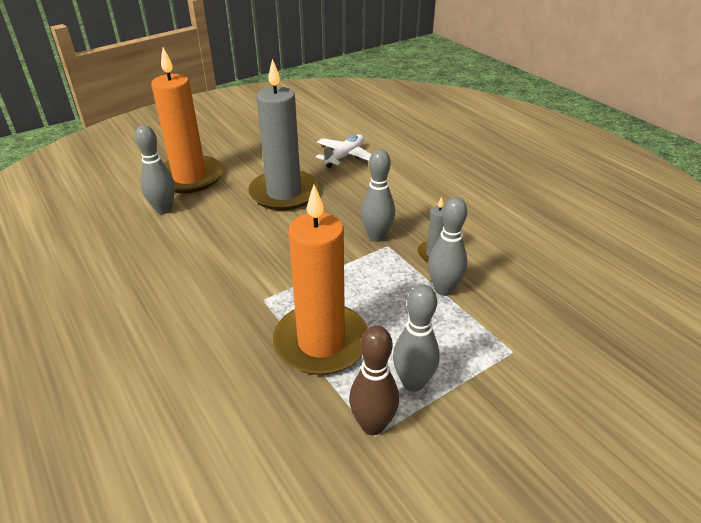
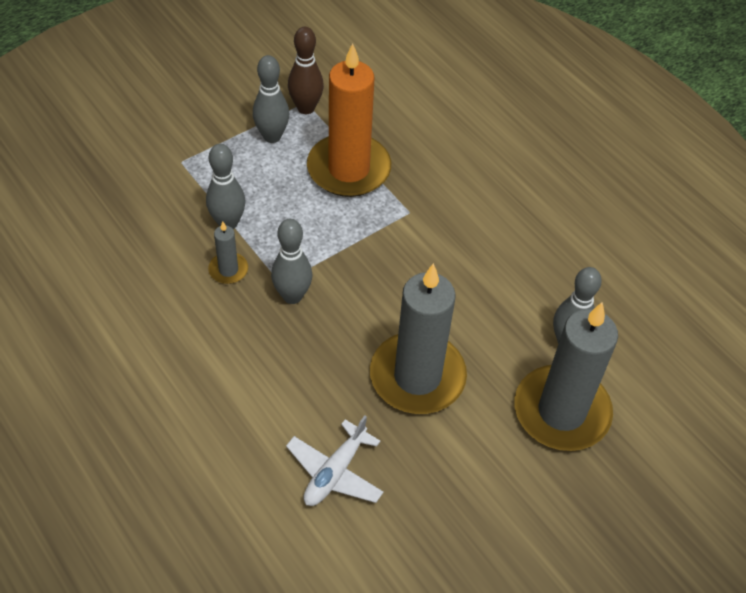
camera: 175 degrees right, 15 degrees up
(190, 177) = (561, 411): orange candle -> grey candle

